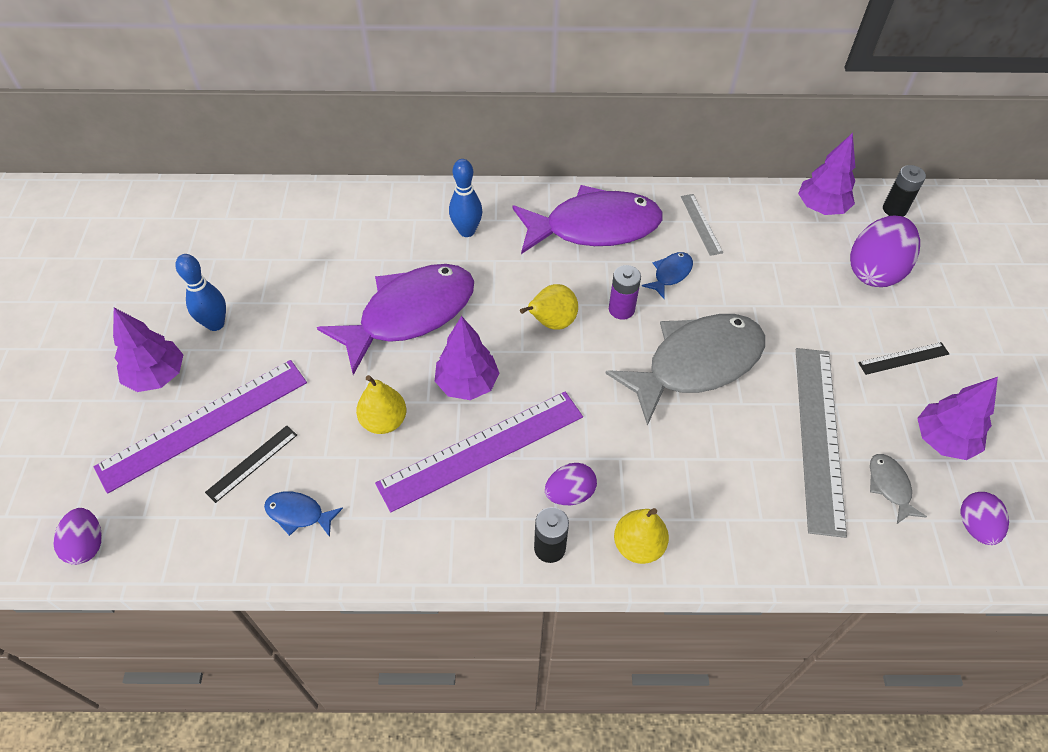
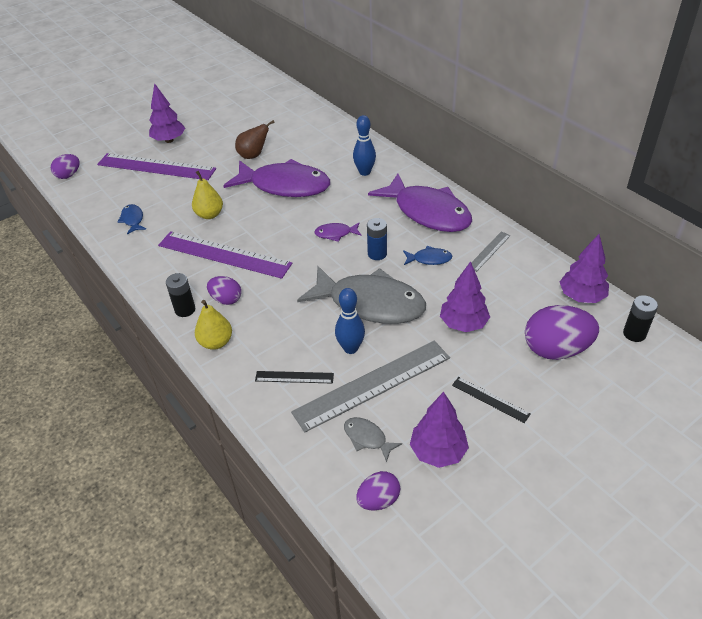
camera: 55 degrees right, 10 degrees down
(215, 324) = (214, 137): blue bowling pin -> blue bowling pin (350, 348)
(252, 463) = (148, 191): black ruler -> black ruler (294, 377)
(309, 308) = (253, 155): none -> brown pear
(467, 384) = (261, 227): purple tree -> purple tree (463, 324)
(551, 323) = (336, 234): yellow pear -> purple fish
(621, 309) = (377, 254): purple battery -> blue battery
(889, 486) = (367, 438): grey fish -> grey fish turned 90 degrees counterclockwise

